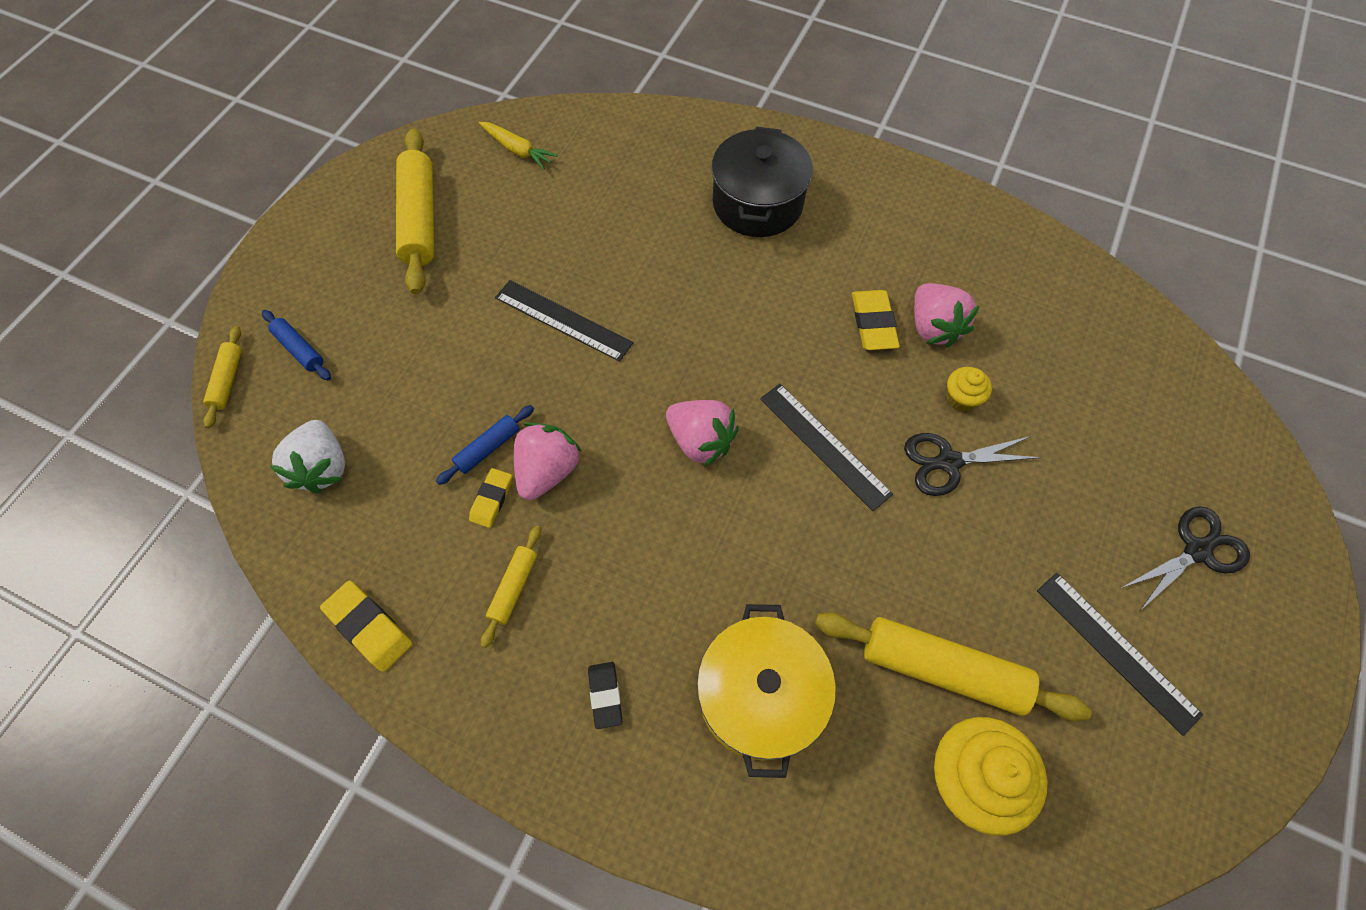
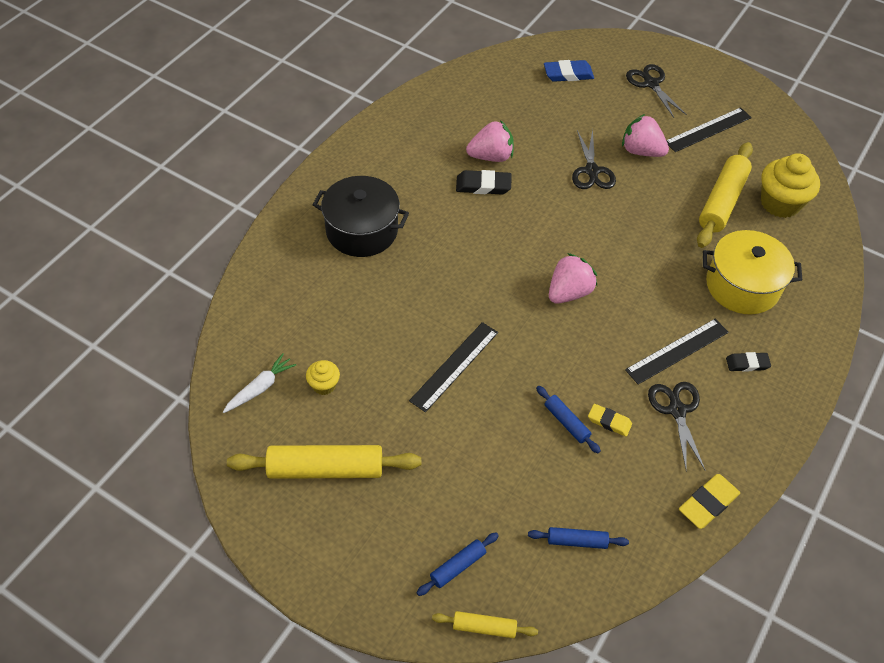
camera: 85 degrees left, 10 degrees down
(323, 467) = (577, 541): white strawberry -> blue rolling pin
(514, 587) = (677, 410): yellow rolling pin -> black scissors
(517, 150) = (260, 388): yellow carrot -> white carrot
(547, 470) = (587, 385): pink strawberry -> pink strawberry (641, 151)
(824, 445) = (576, 228): black ruler -> black ruler (677, 351)
(873, 323) = (483, 185): yellow eraser -> black eraser
(961, 398) = (547, 155): yellow cupcake -> yellow cupcake (324, 385)
(1160, 418) = (568, 74): none -> blue eraser

